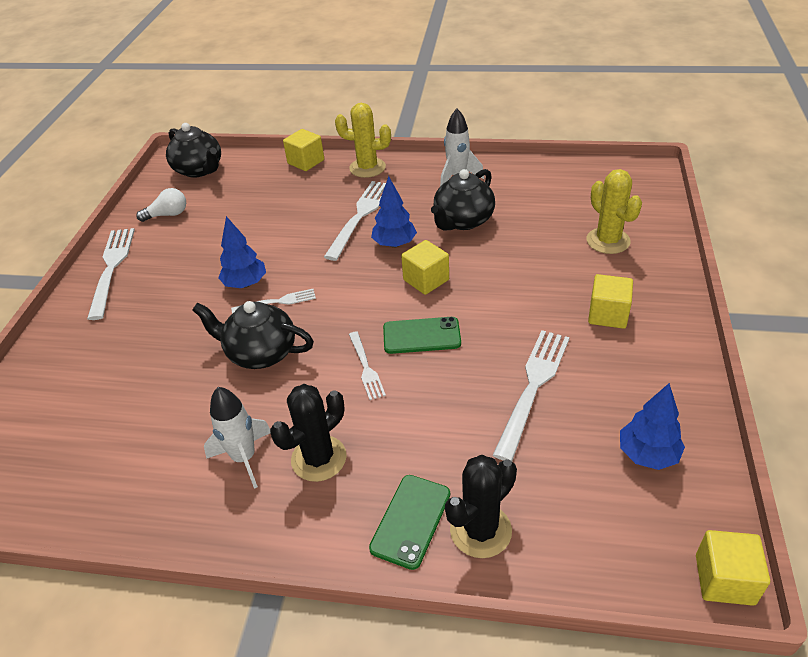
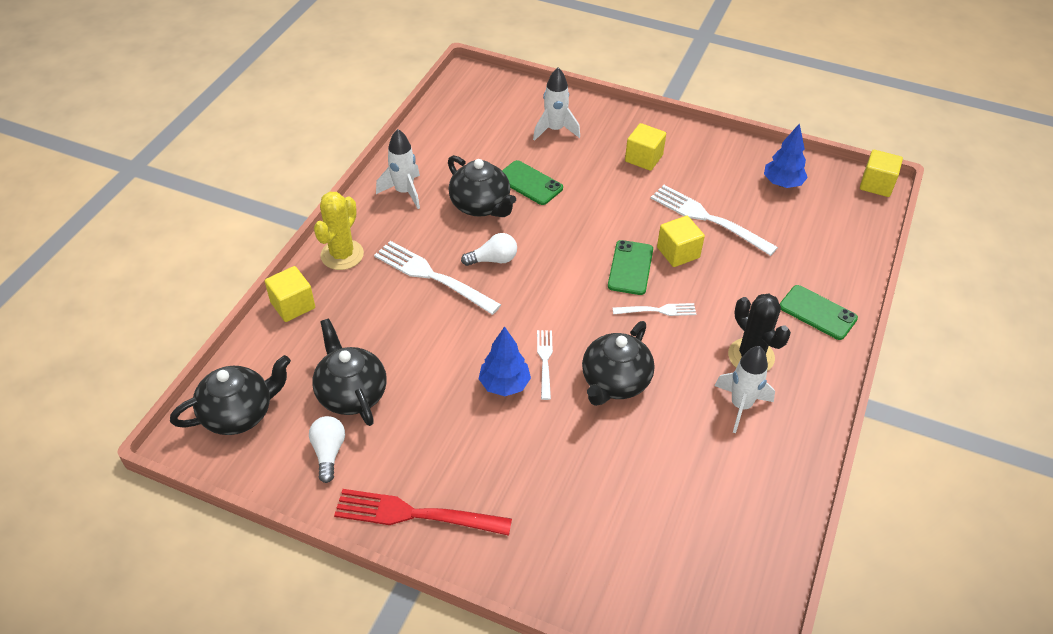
camera: 80 degrees left, 5 degrees up
(111, 268) = (416, 514): white fork -> red fork
(224, 210) = (351, 394): none -> black teapot
(394, 244) = (493, 260): blue tree -> white light bulb
(426, 280) = (557, 249): yellow cube -> yellow cube (678, 252)
(480, 530) = (830, 278): black cactus -> none
(512, 242) = (529, 183): none -> green phone
(608, 241) = (555, 130): yellow cactus -> white rocket

